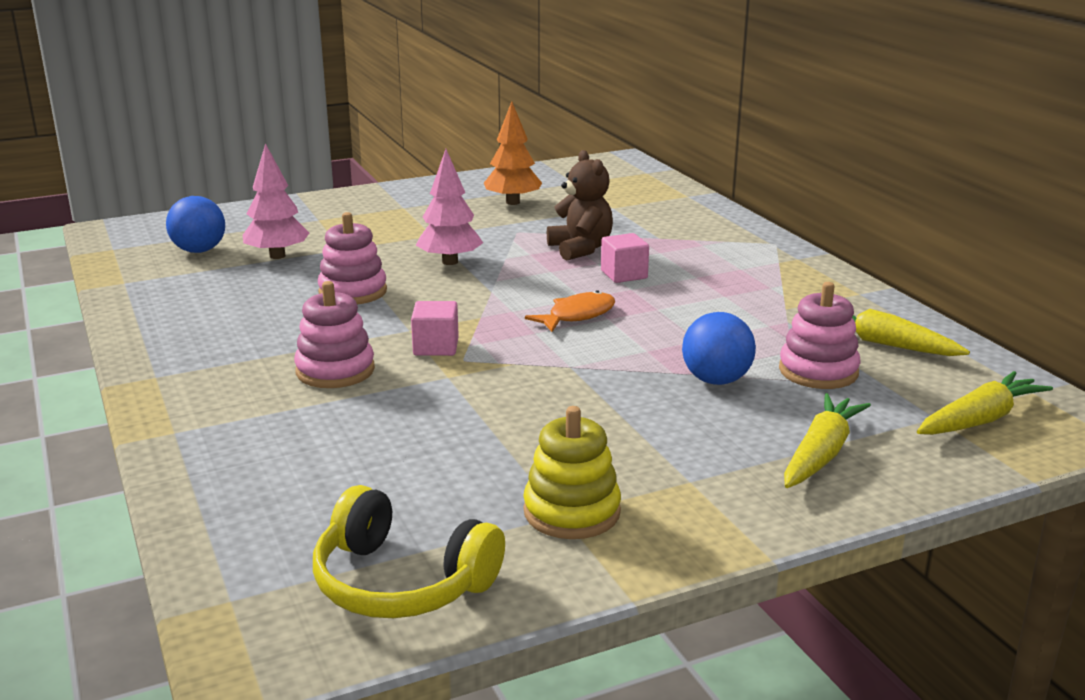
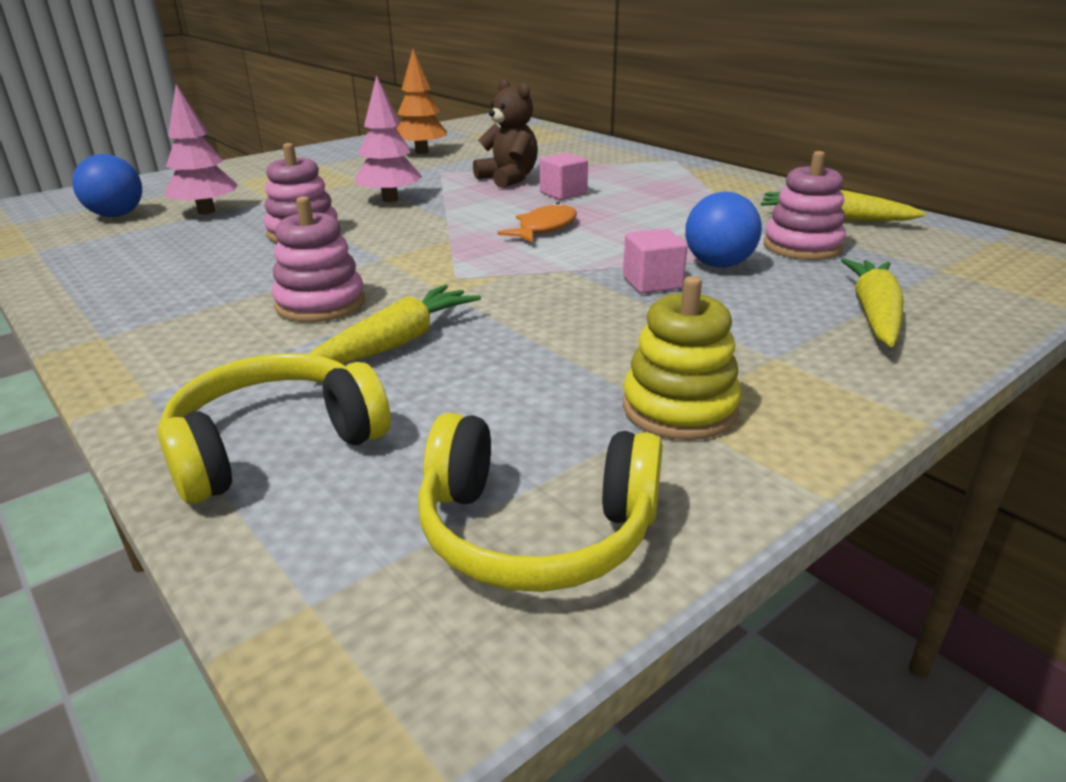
camera: 15 degrees left, 5 degrees up
(250, 489) = (275, 445): none -> yellow headphones
(436, 347) = (419, 269): pink cube -> pink cube (652, 283)
(979, 419) = (977, 267): yellow carrot -> yellow carrot (396, 343)

